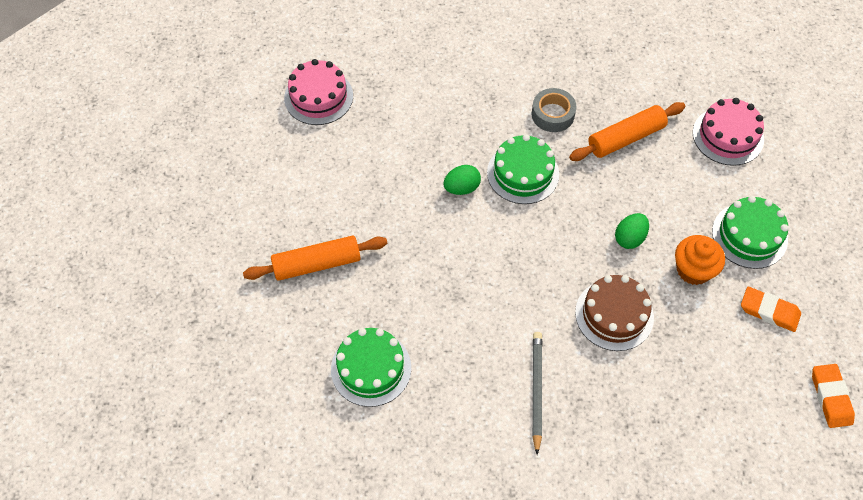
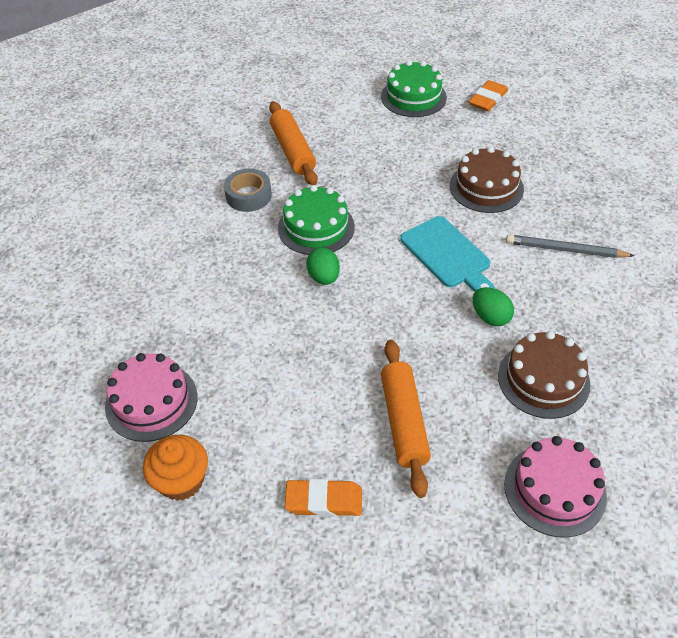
camera: 80 degrees left, 10 degrees down
(371, 368) = (543, 379): green cake -> brown cake
(508, 284) = (448, 255): none -> turquoise cutting board
(629, 238) = (406, 165): green egg -> green egg (490, 317)
(693, 270) = (444, 133): orange cupcake -> orange cupcake (181, 480)
(728, 136) = (308, 91): pink cake -> pink cake (555, 489)
(830, 397) = (565, 83): orange eraser -> orange eraser (324, 501)

